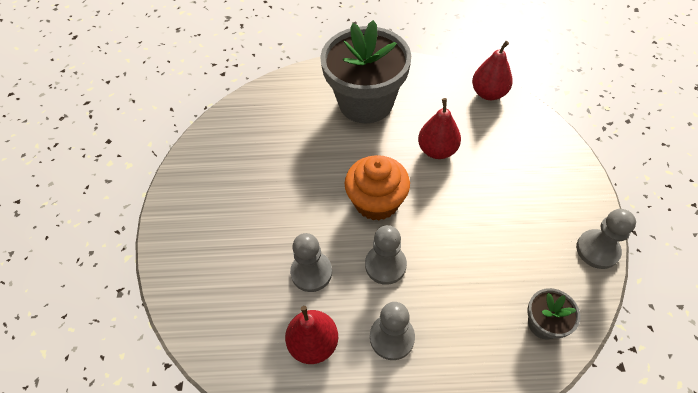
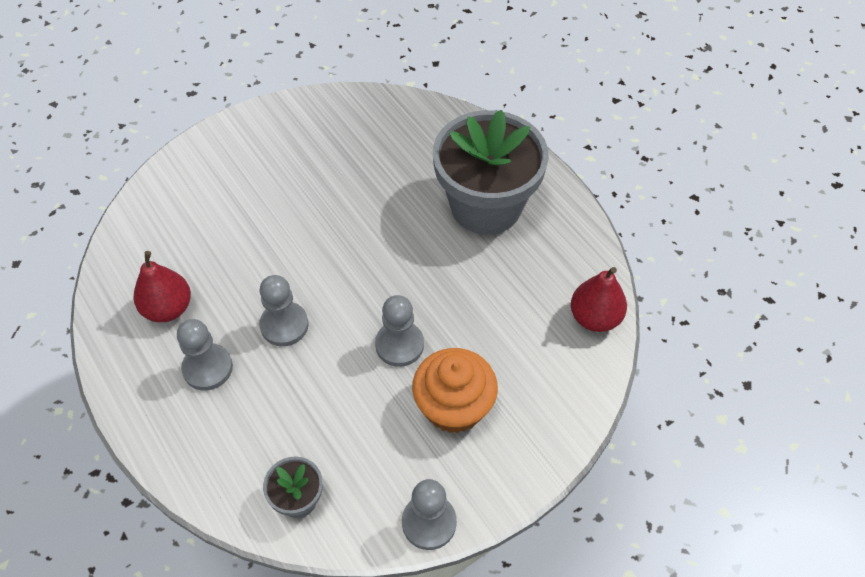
camera: 55 degrees right, 0 degrees up
(311, 272) = (240, 268): grey pawn -> grey pawn (399, 345)
(376, 202) = (356, 281): orange cupcake -> orange cupcake (454, 406)
(437, 150) = (465, 304): red pear -> none

